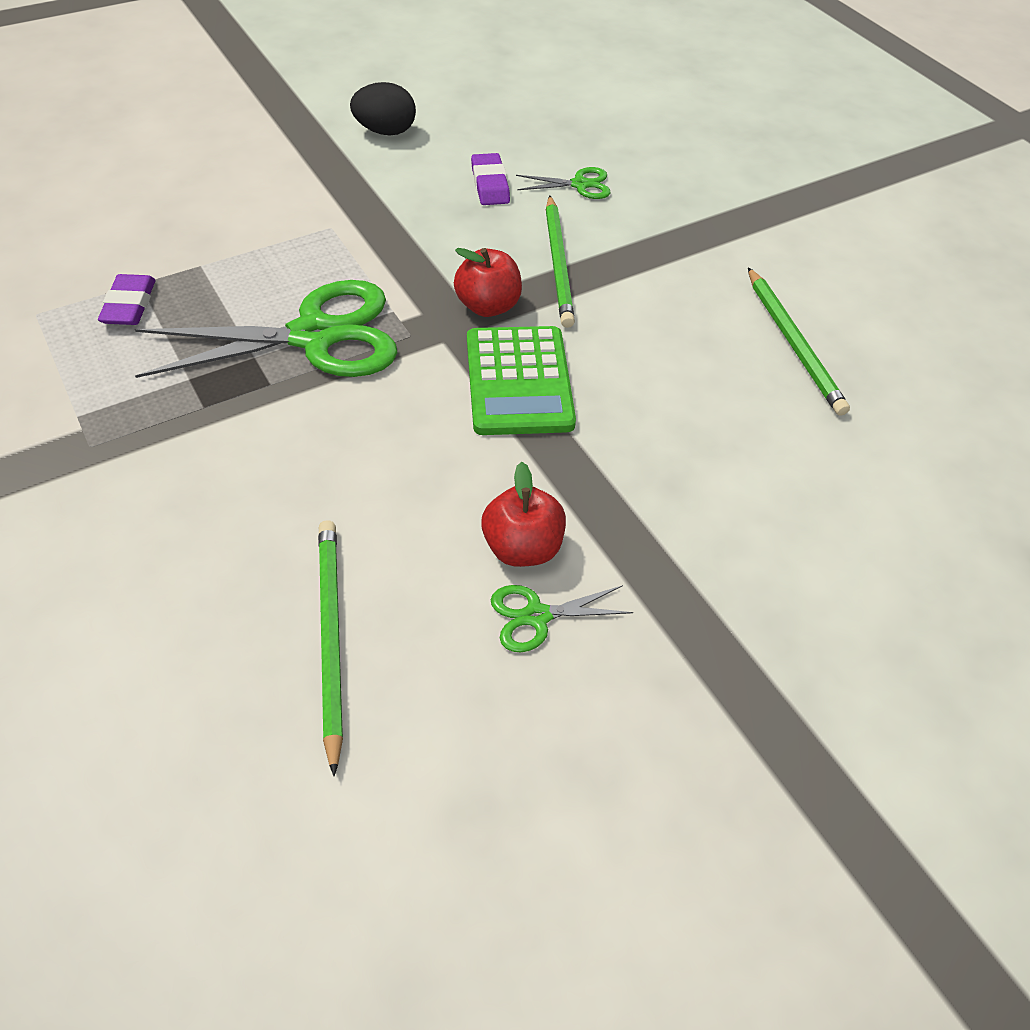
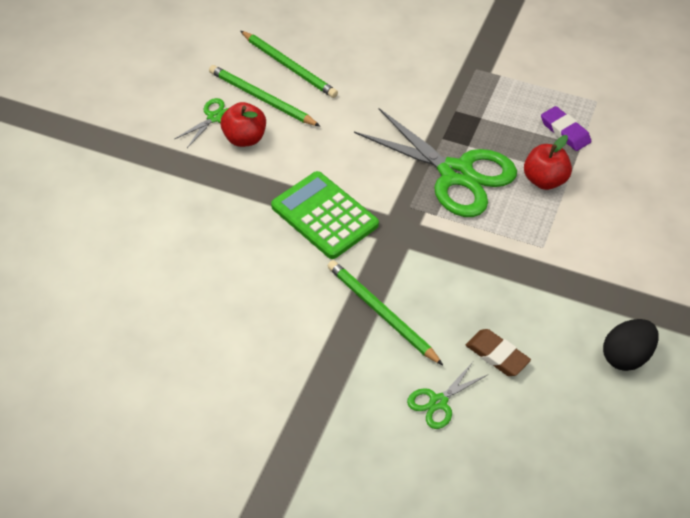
camera: 145 degrees right, 0 degrees up
(314, 336) = (455, 174): green scissors -> green scissors turned 90 degrees counterclockwise
(488, 306) = (389, 252): red apple -> red apple (544, 180)
(490, 184) = (497, 355): purple eraser -> brown eraser
(793, 343) = (185, 347): green pencil -> green pencil (261, 98)

